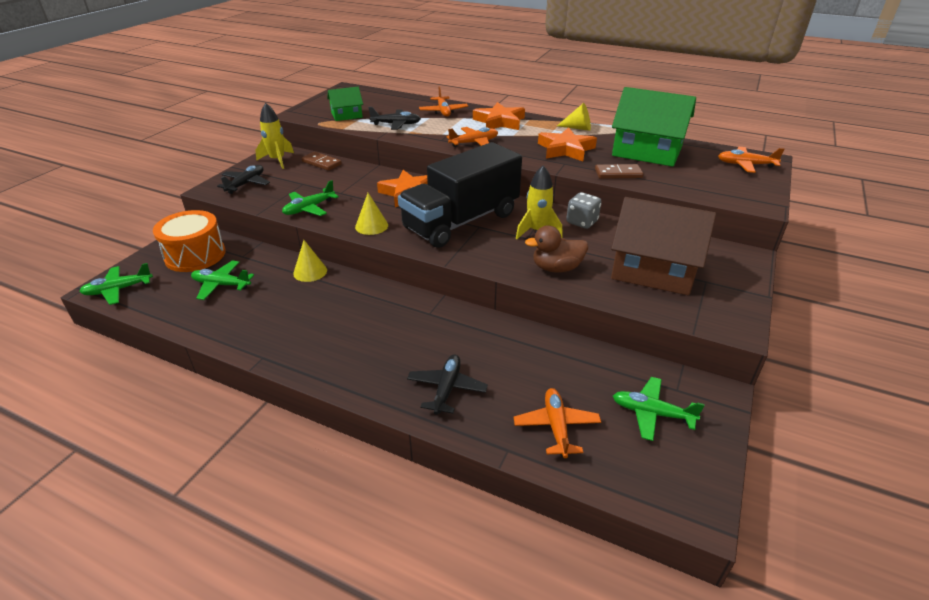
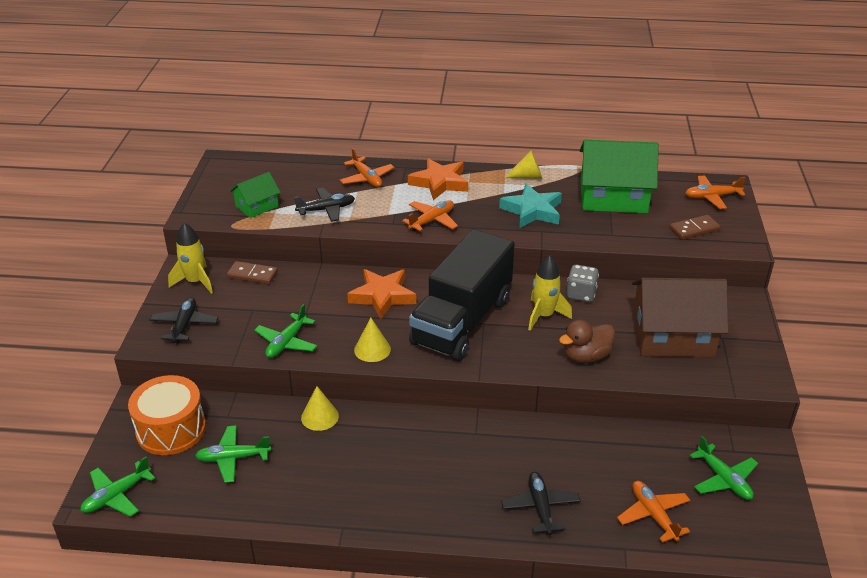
camera: 20 degrees left, 0 degrees up
(566, 149) = (532, 211): orange star -> turquoise star
(618, 174) = (601, 234): brown domino -> brown domino (694, 229)
(652, 413) = (723, 479): green plane -> green plane turned 120 degrees counterclockwise

